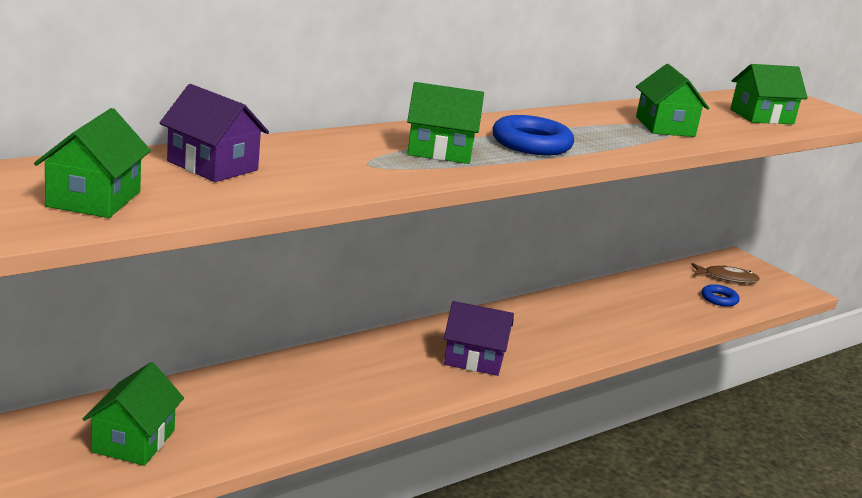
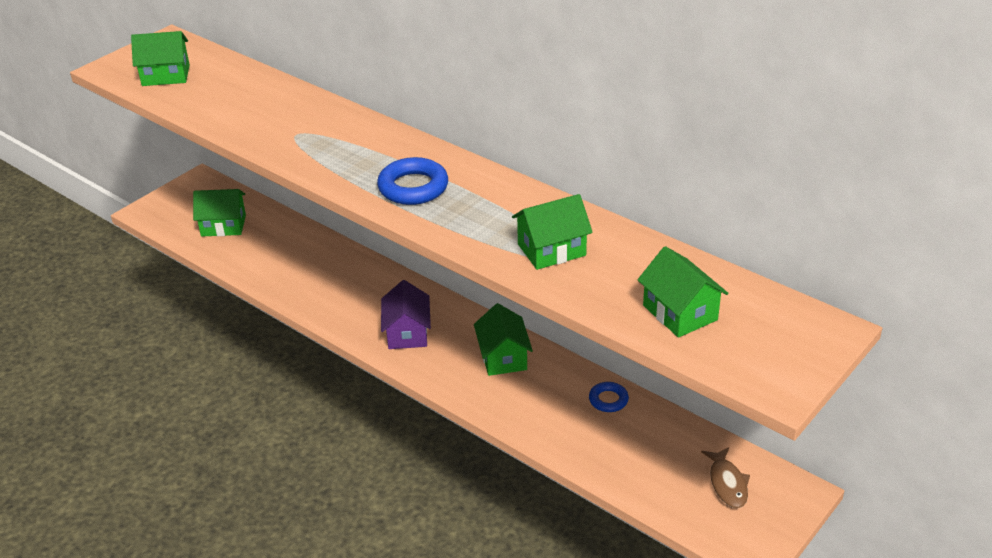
camera: 80 degrees right, 15 degrees up
(212, 166) = (245, 90): purple house -> none
(440, 151) = (351, 153): green house -> green house (503, 357)
(719, 299) = (659, 478): blue ring -> blue ring (608, 400)

